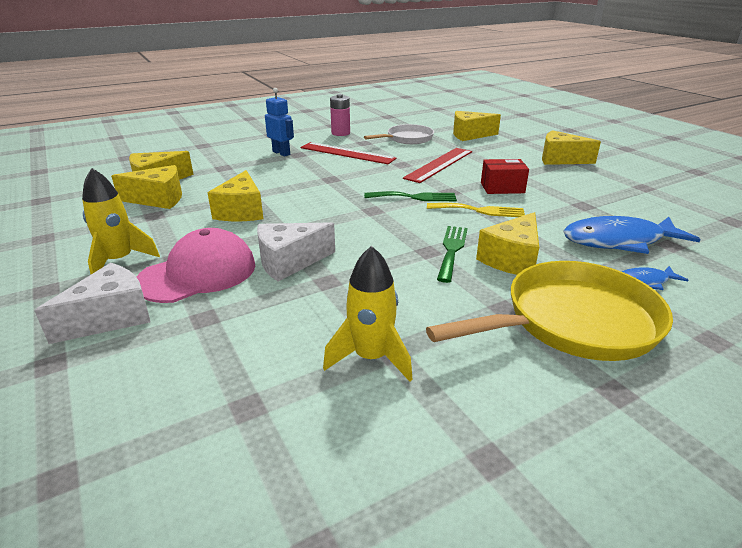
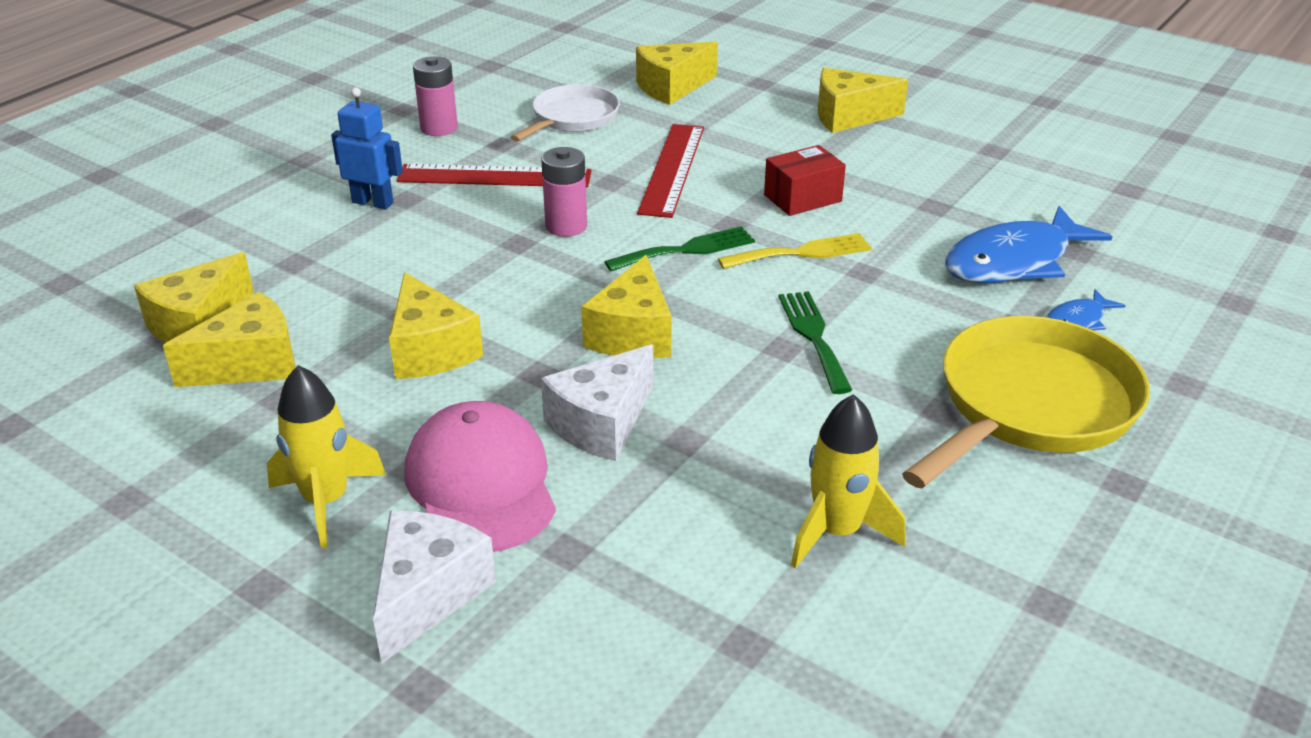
camera: 25 degrees left, 5 degrees up
(198, 273) = (481, 484): pink cap -> pink cap turned 45 degrees counterclockwise
(361, 177) = (566, 226): none -> pink battery
(512, 259) = (901, 330): yellow cheese -> yellow cheese (632, 334)

